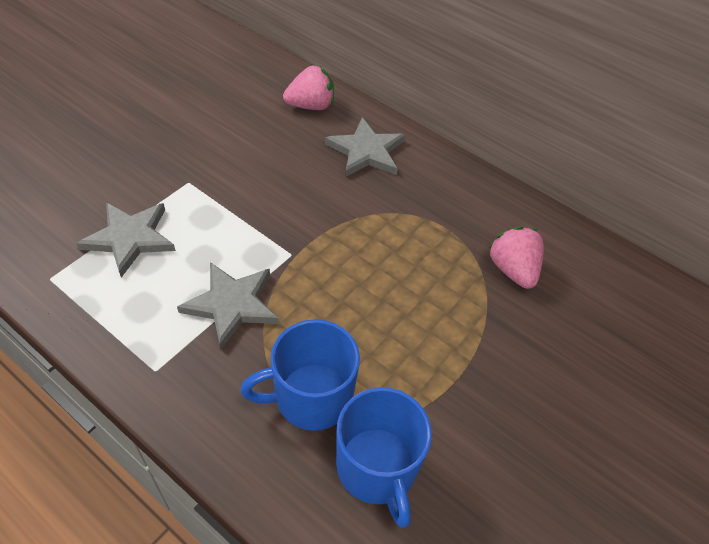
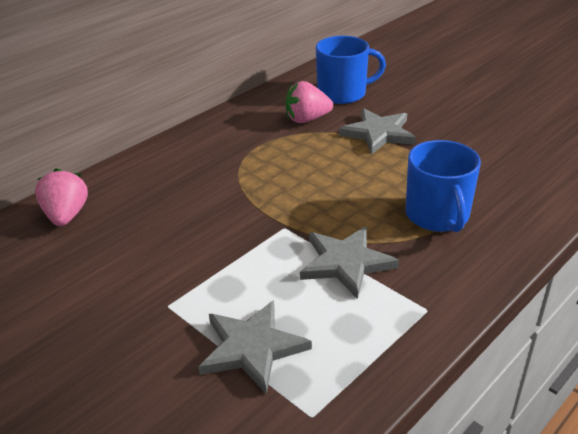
camera: 80 degrees left, 15 degrees down
(366, 151) = (152, 181): grey star -> grey star (378, 133)
(377, 468) = (490, 186): blue mug -> blue mug (343, 93)

